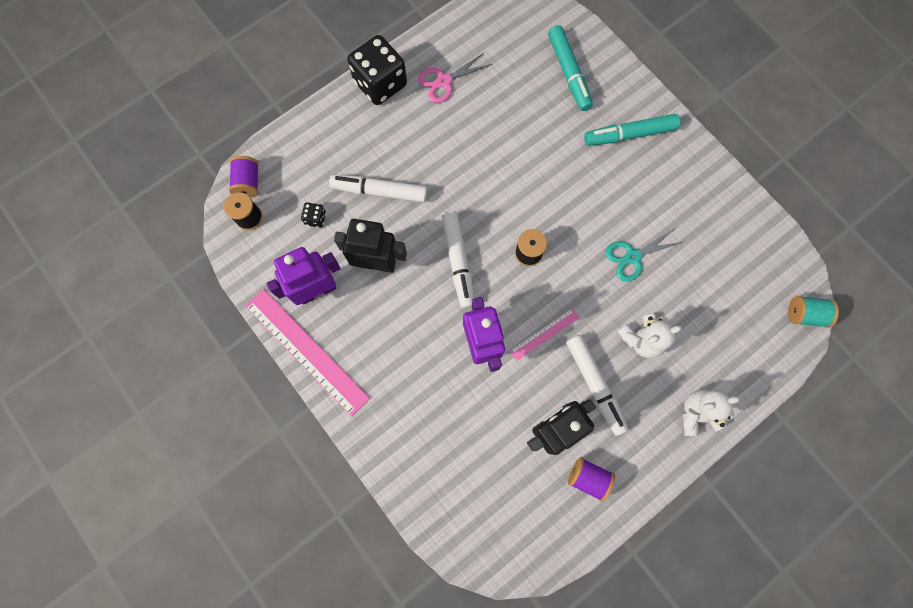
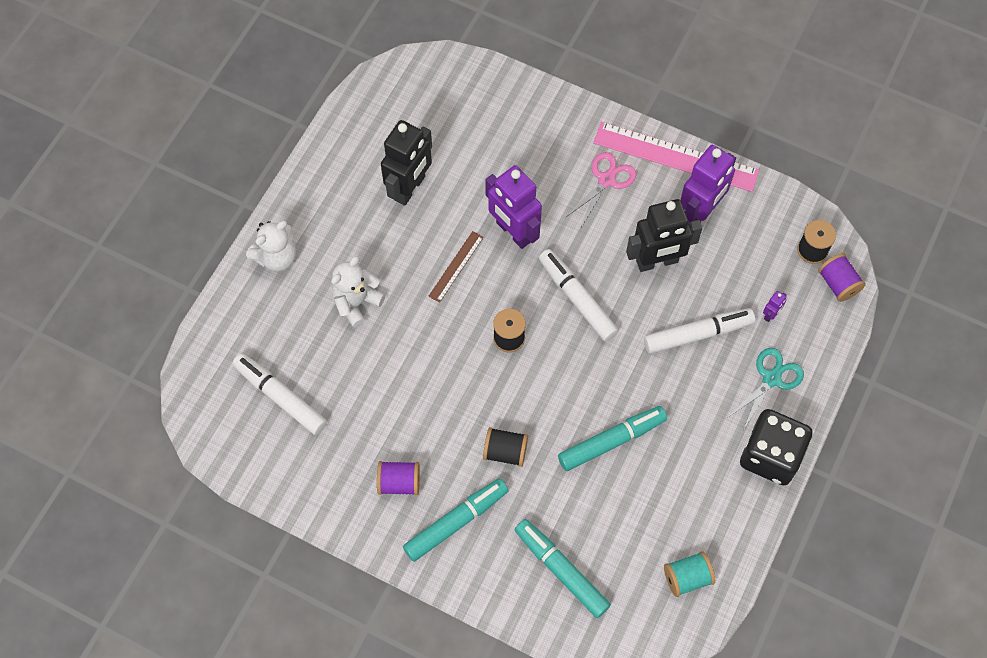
camera: 155 degrees right, 10 degrees down
(315, 181) = (770, 315): none -> purple robot
(315, 218) = (745, 278): black dice -> none
(444, 81) = (700, 492): pink scissors -> pink scissors (606, 180)
(488, 141) = (612, 441): none -> turquoise marker
(544, 334) = (456, 266): pink ruler -> brown ruler
(571, 167) = (505, 452): none -> black spool
(588, 478) = (360, 162): purple spool -> purple spool (399, 483)
(595, 385) = (386, 241): white marker -> white marker (280, 397)
(633, 257) = (397, 381): turquoise scissors -> turquoise scissors (771, 378)
(804, 314) = (194, 399): turquoise spool -> turquoise spool (687, 578)

